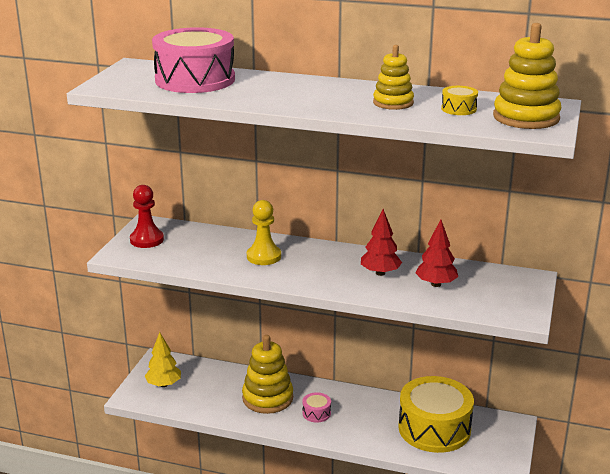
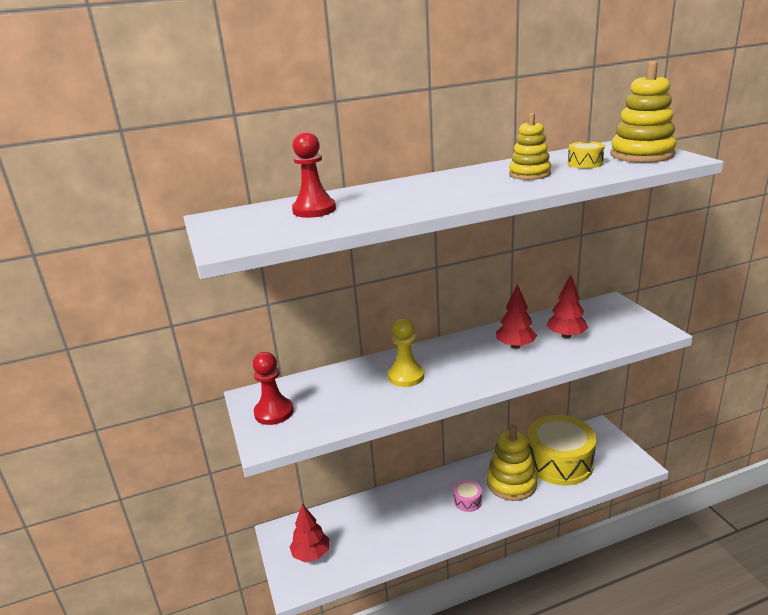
camera: 35 degrees left, 0 degrees up
(164, 384) = (311, 554): yellow tree -> red tree
(195, 80) = (314, 210): pink drum -> red pawn
(267, 398) = (415, 511): yellow stacking toy -> yellow stacking toy (511, 483)

